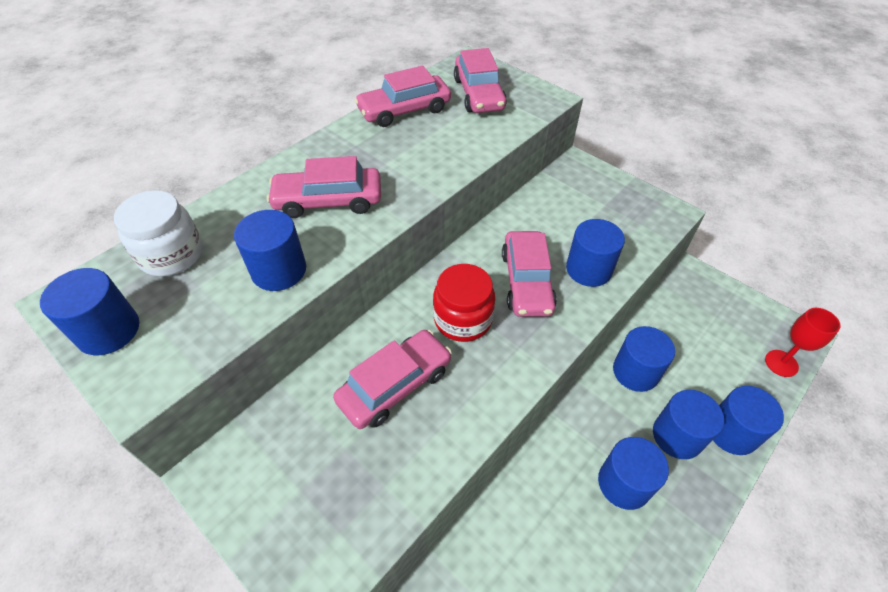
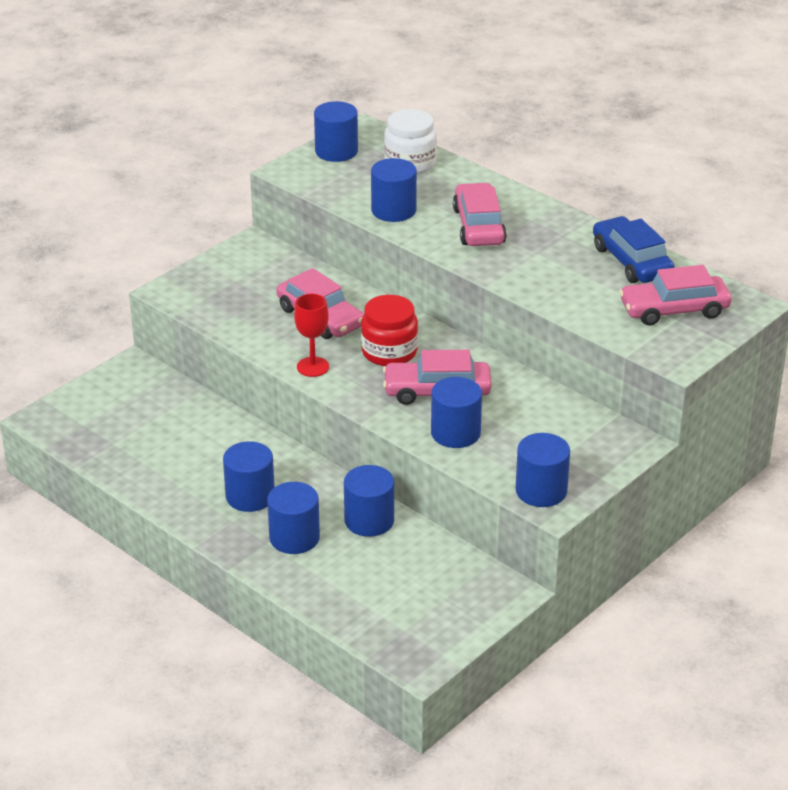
camera: 90 degrees right, 15 degrees down
(404, 110) = (631, 261): pink car -> blue car
(732, 432) = (296, 576): blue cylinder -> blue cylinder (541, 491)
(781, 363) = (378, 635): red goblet -> red goblet (313, 367)

